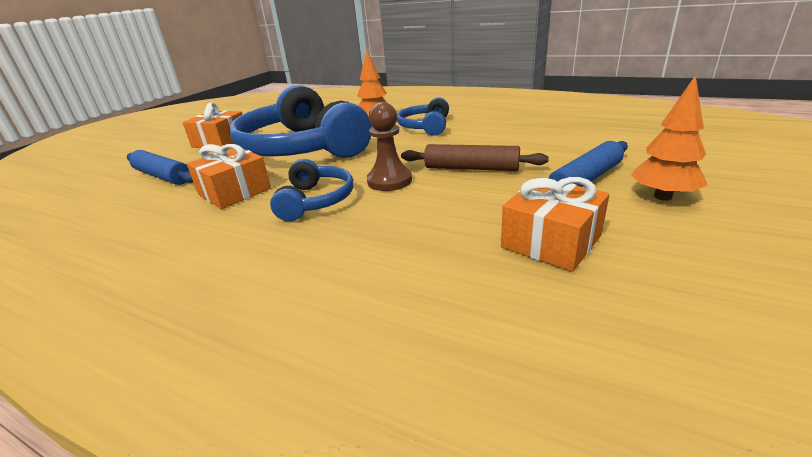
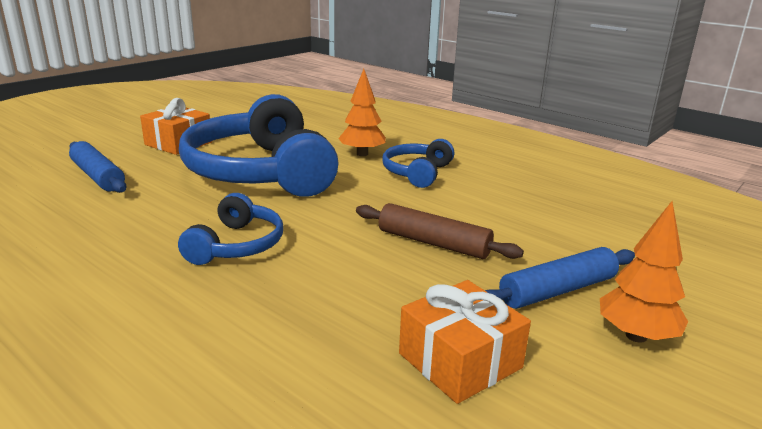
camera: 10 degrees right, 5 degrees down
(234, 192) = (160, 213): orange gift -> none
(389, 181) = (331, 238): brown pawn -> none

